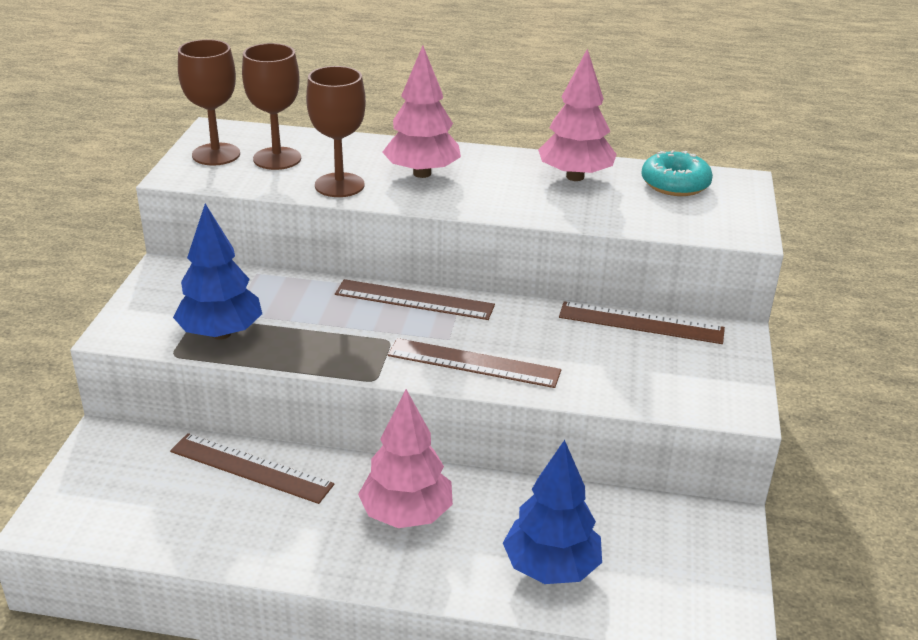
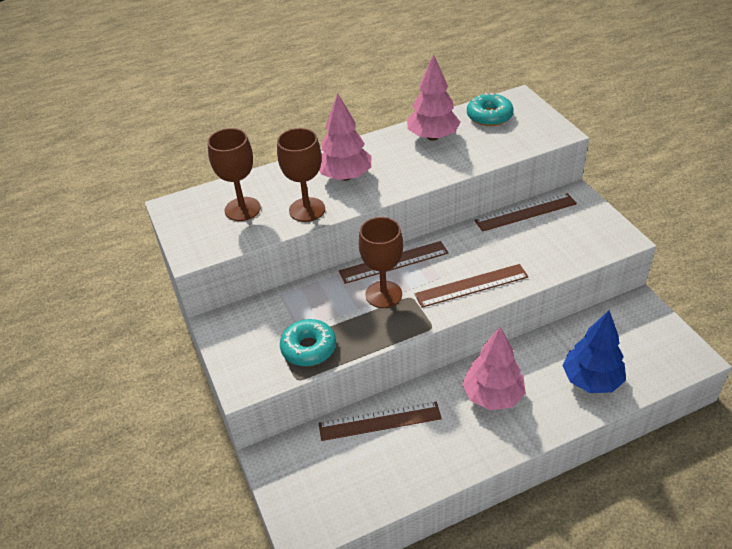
camera: 30 degrees left, 10 degrees up
(216, 154) = (198, 225): brown goblet -> brown goblet (383, 294)
(221, 333) = (309, 348): blue tree -> turquoise donut

